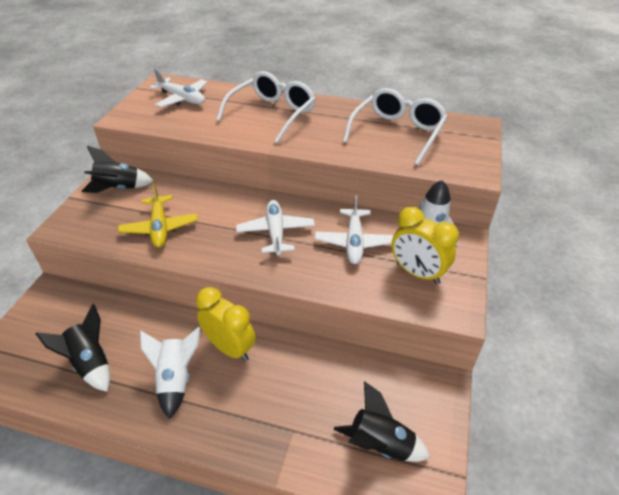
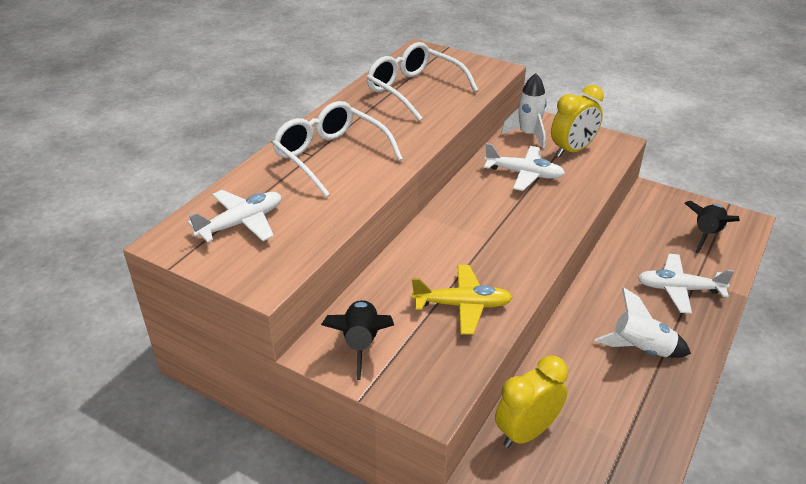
camera: 75 degrees left, 5 degrees down
(90, 363) = (616, 421): black rocket -> none
(230, 348) = (604, 307): yellow clock -> yellow clock (526, 432)
(275, 232) = (496, 219): white plane -> white plane (679, 289)

